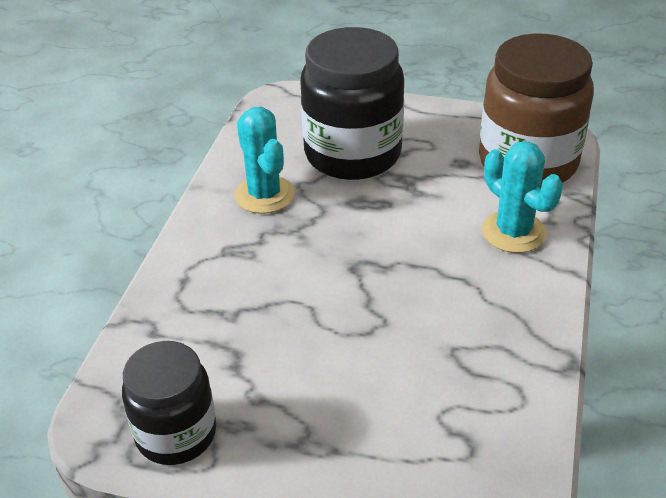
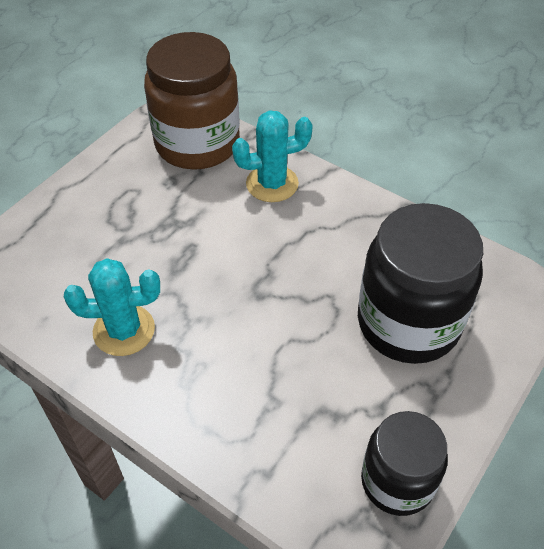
camera: 70 degrees left, 10 degrees up
(352, 154) = (109, 246): black jar -> black jar (408, 323)

